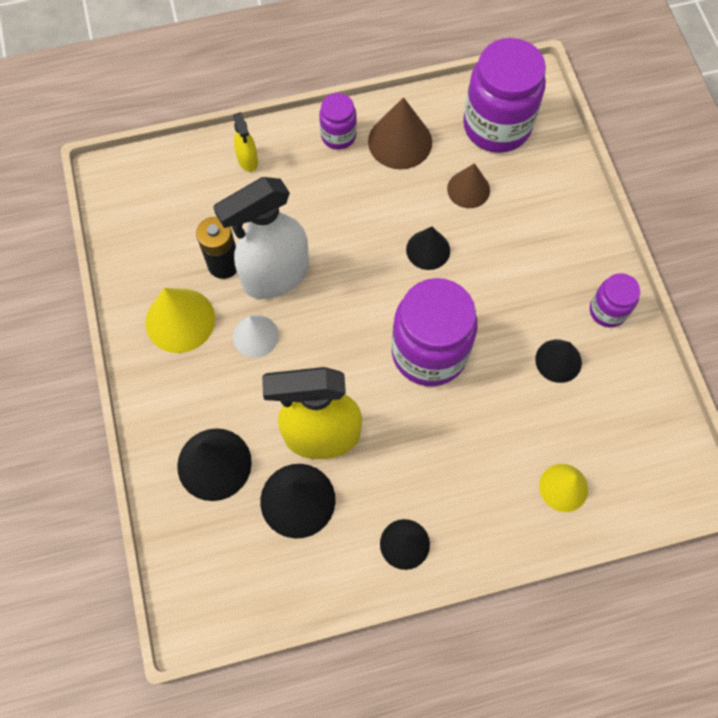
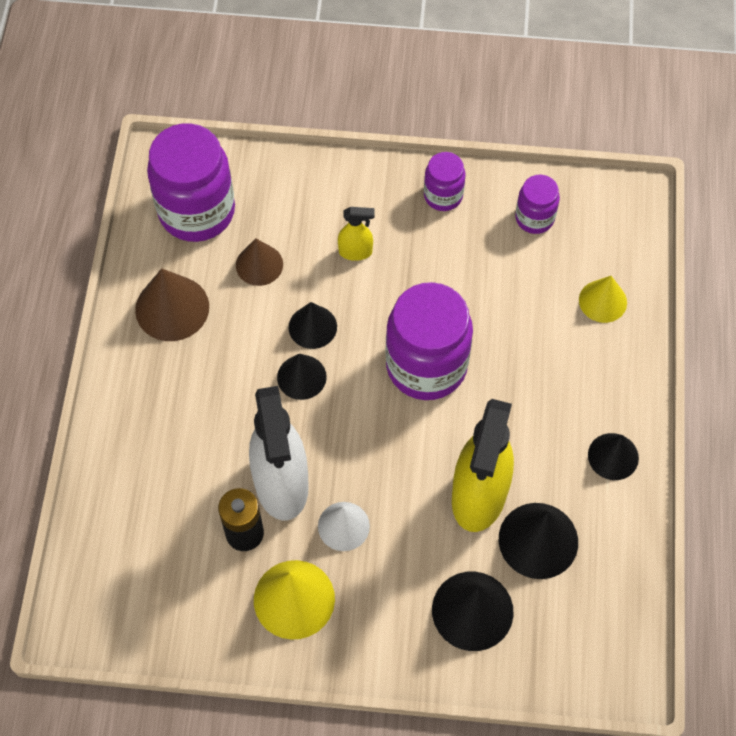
camera: 70 degrees left, 5 degrees down
(248, 160) = (124, 469): yellow spray bottle -> yellow spray bottle (356, 252)
(338, 136) = (136, 365): purple jar -> purple jar (534, 218)
(558, 360) = (478, 257): black cone -> black cone (301, 377)

